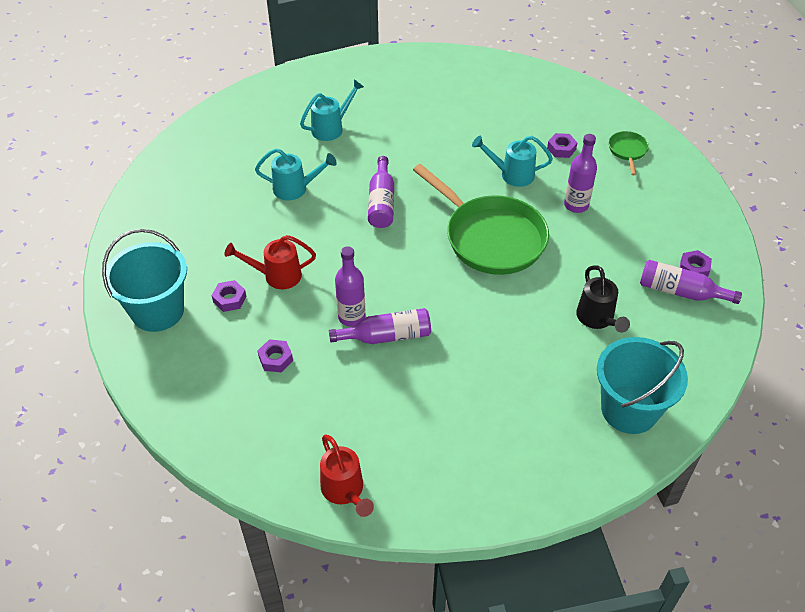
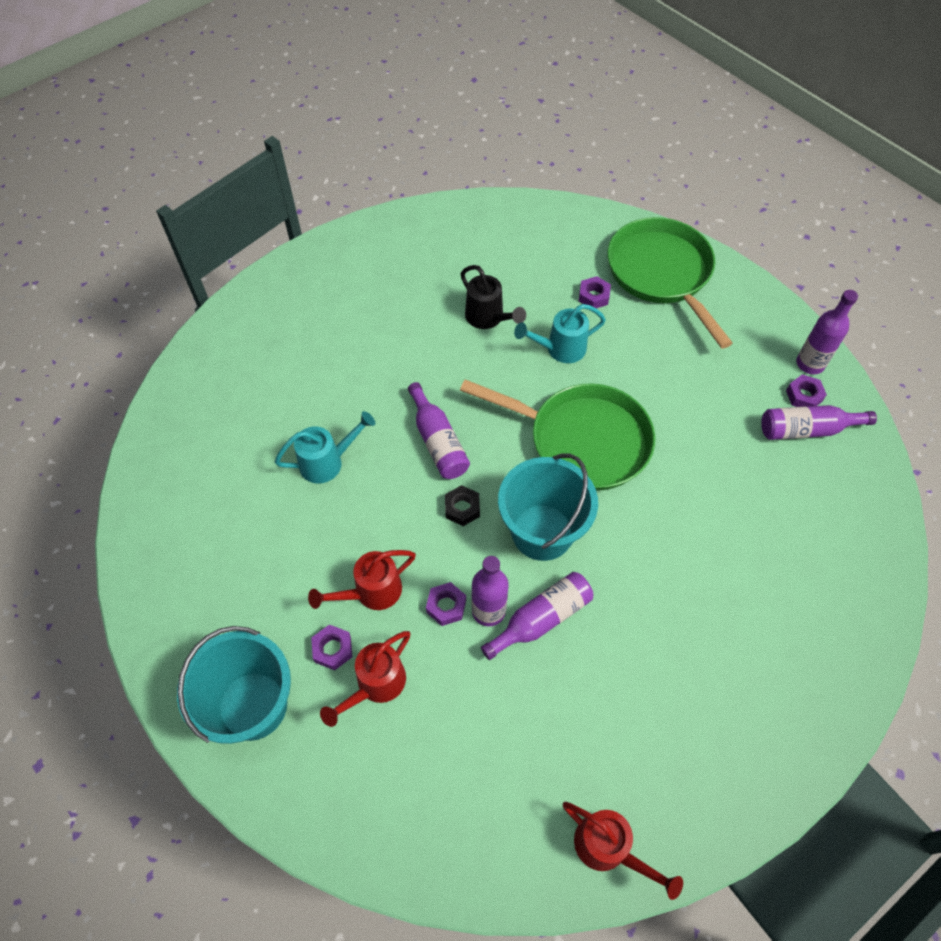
camera: 25 degrees left, 10 degrees up
(245, 330) = (376, 685): none -> red watering can
(275, 359) = (433, 707): purple nut -> purple nut (446, 606)
(331, 128) = (324, 362): turquoise watering can -> none
(373, 249) = (462, 508): none -> black nut
(576, 205) = (647, 363): purple bottle -> purple bottle (810, 364)
(597, 319) = (745, 499): black watering can -> black watering can (488, 318)
(627, 151) = (662, 274): green pan -> green pan, size x2.32
(629, 409) = (836, 598): turquoise bucket -> turquoise bucket (542, 532)

